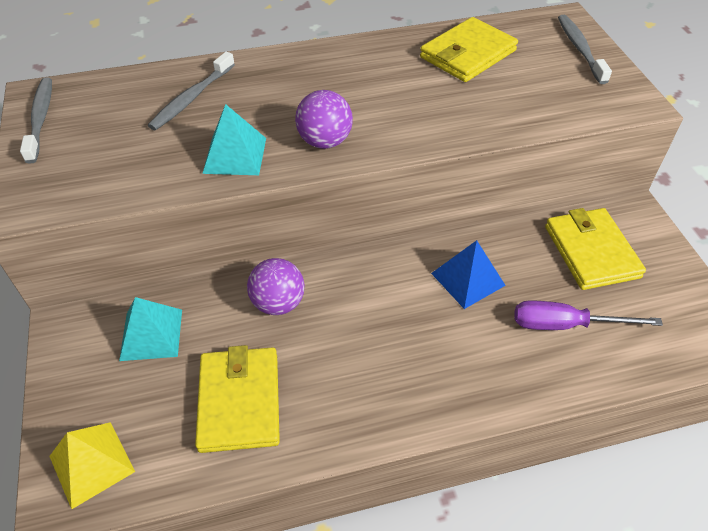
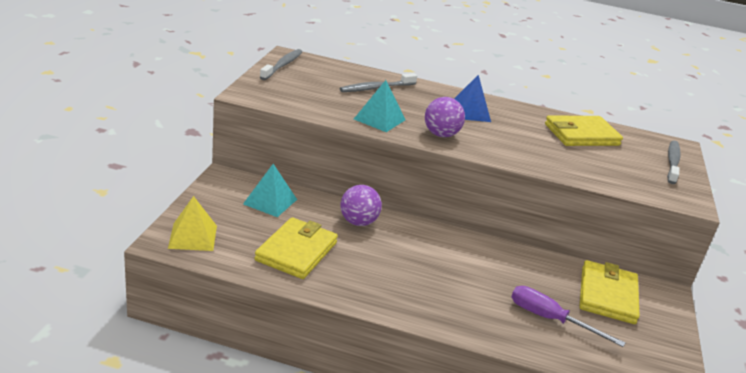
camera: 25 degrees right, 20 degrees down
(467, 279) = (498, 267): blue pyramid -> blue pyramid (470, 112)

